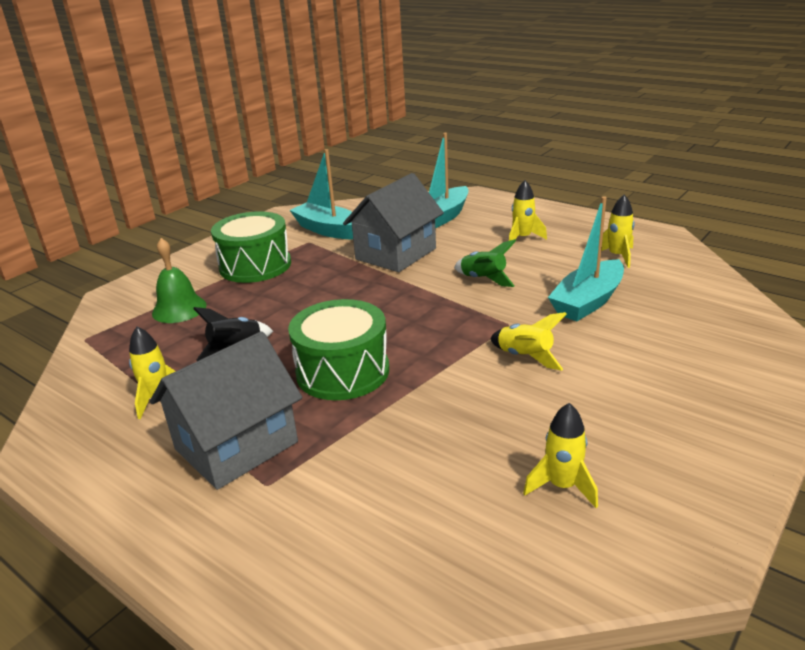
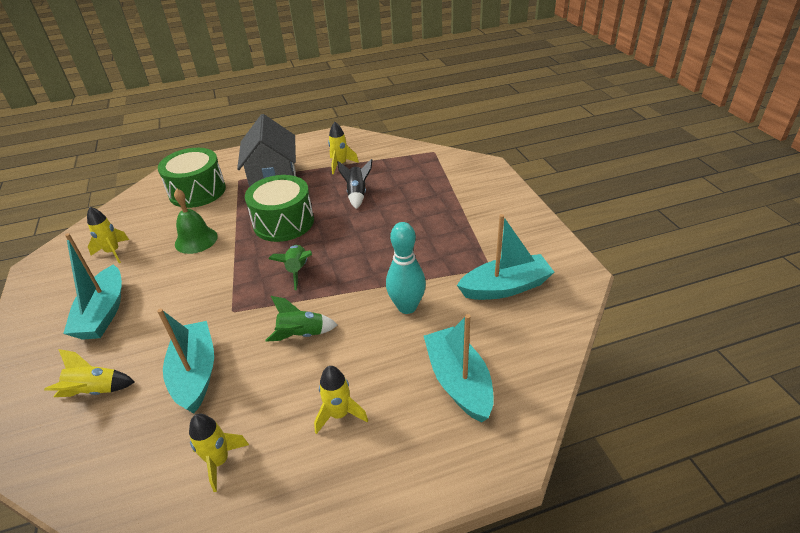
camera: 125 degrees right, 10 degrees up
(179, 309) = (433, 184): green bell -> green bell (196, 240)
(255, 265) = (469, 228): green drum -> green drum (197, 191)
(396, 254) = (407, 307): grey house -> turquoise bowling pin
(414, 319) = (297, 270): none -> green rocket
(525, 357) = (194, 296): yellow rocket -> yellow rocket (95, 391)
(633, 401) = (103, 313): none -> turquoise boat

